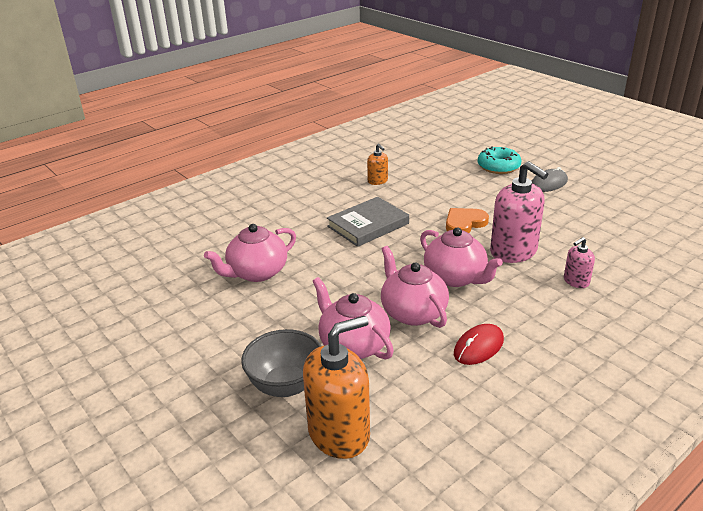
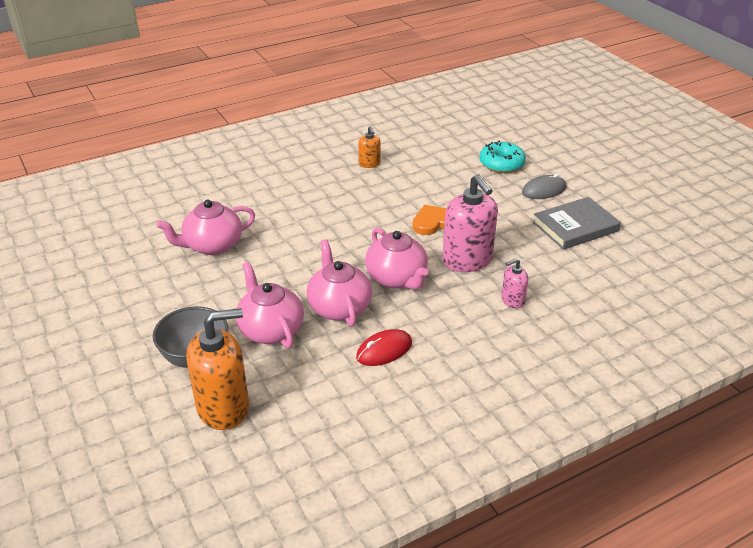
camera: 10 degrees right, 5 degrees up
(368, 225) = (338, 211): grey book -> grey book (575, 227)

